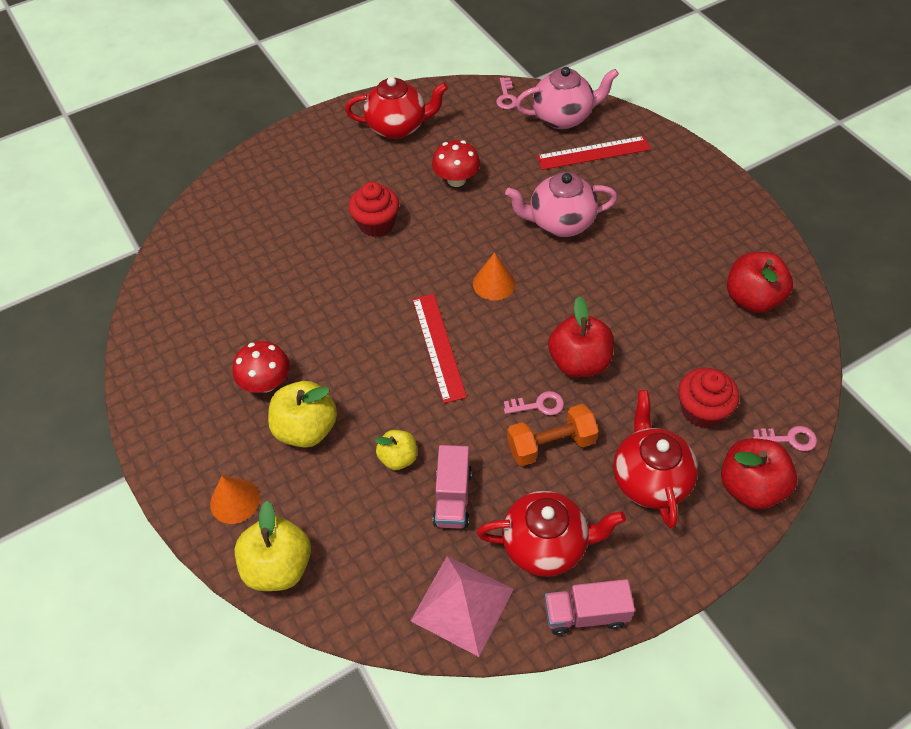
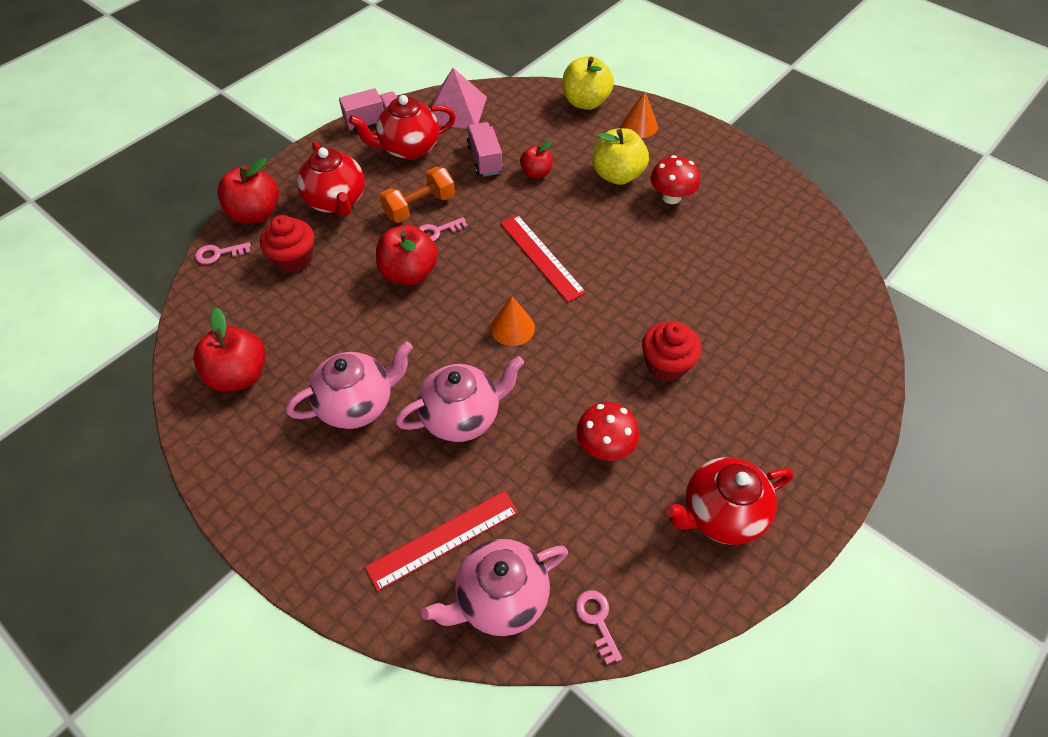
camera: 160 degrees right, 0 degrees up
(398, 458) = (536, 173): yellow apple -> red apple
(645, 251) = (357, 404): none -> pink teapot

